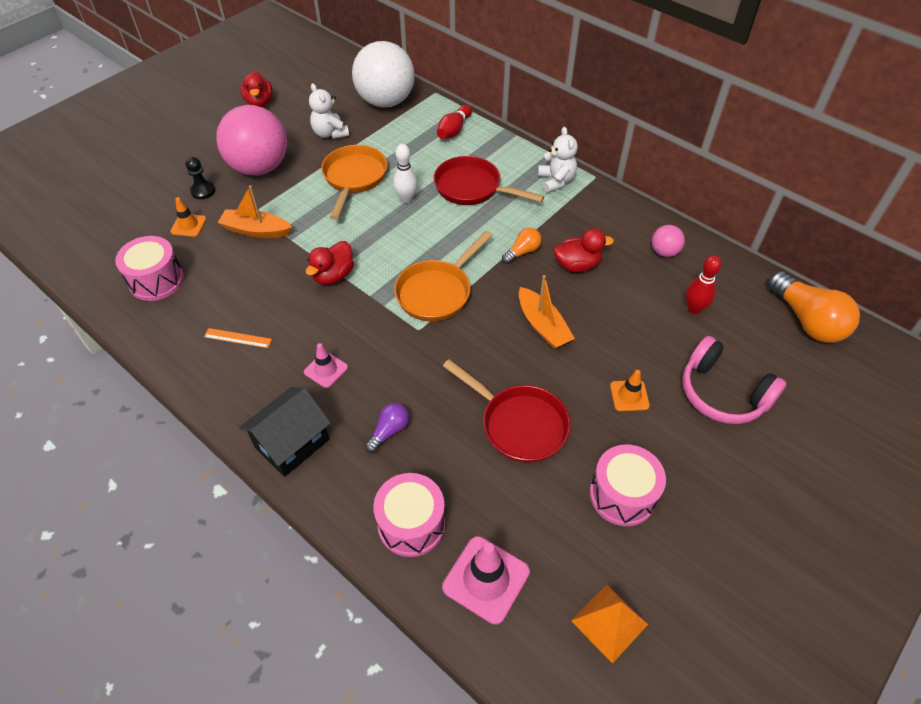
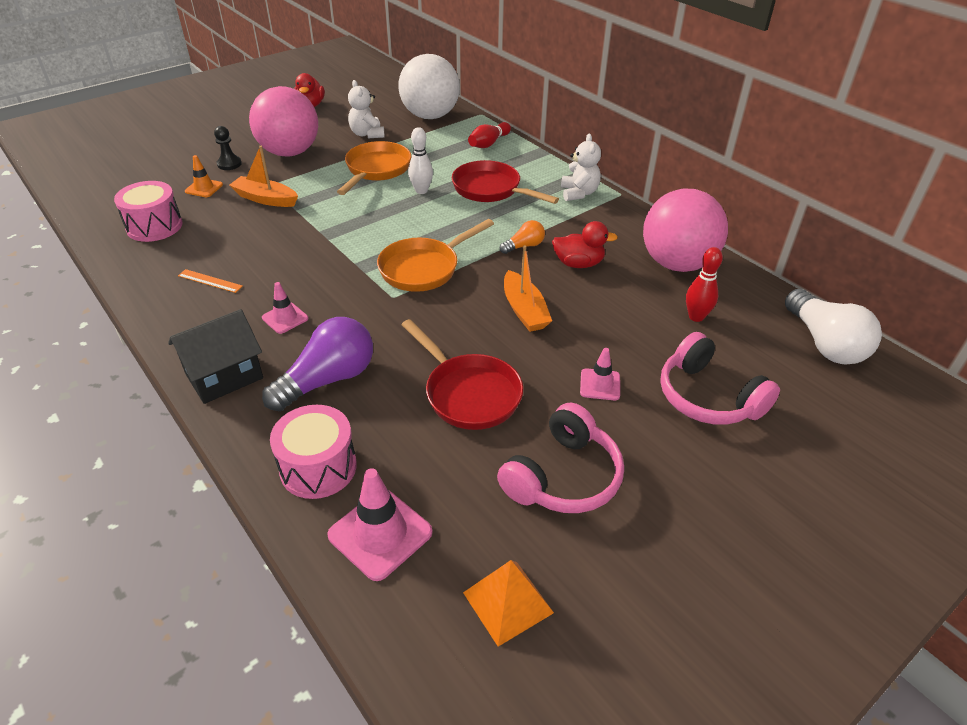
camera: 10 degrees right, 10 degrees down
(333, 275) = (325, 242): red duck -> none
(389, 431) = (328, 380): purple light bulb -> purple light bulb, size x1.96
(622, 495) = (563, 477): pink drum -> pink headphones
(629, 395) = (600, 384): orange traffic cone -> pink traffic cone
(664, 252) = (677, 264): pink ball -> pink ball, size x2.31
(807, 320) = (824, 343): orange light bulb -> white light bulb

